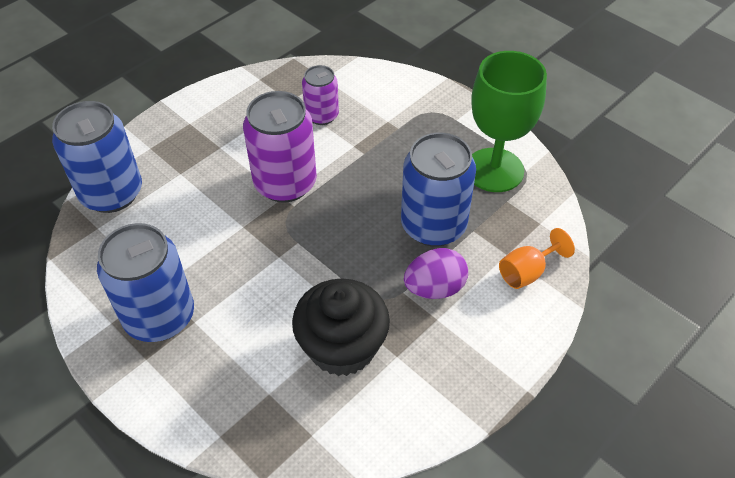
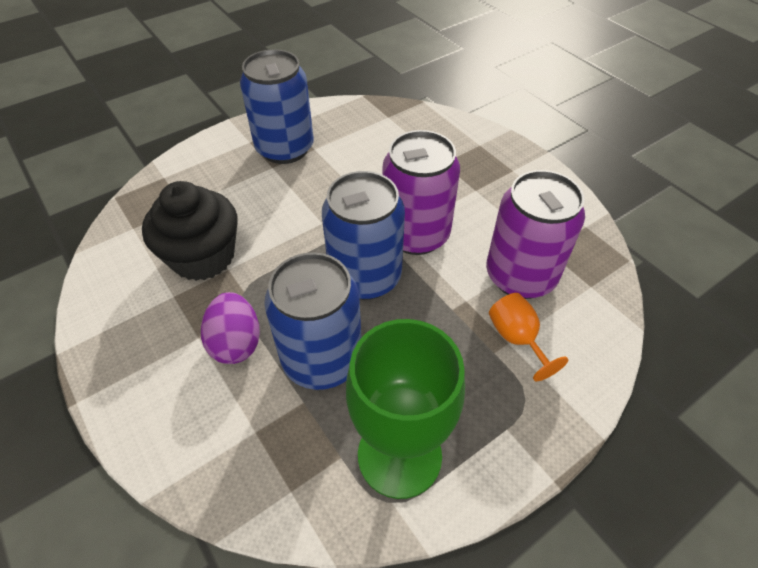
camera: 100 degrees right, 0 degrees up
(112, 193) = (425, 123): blue can -> blue can (365, 277)
(322, 115) = (520, 276): purple can -> purple can, size x1.73
(527, 272) = (219, 448): orange goblet -> orange goblet (517, 338)

